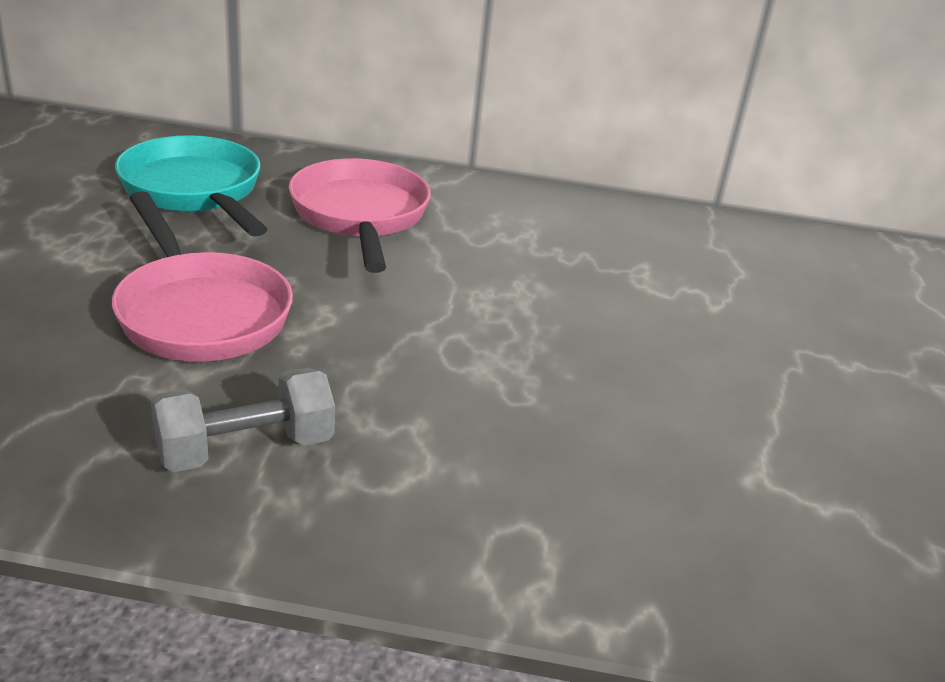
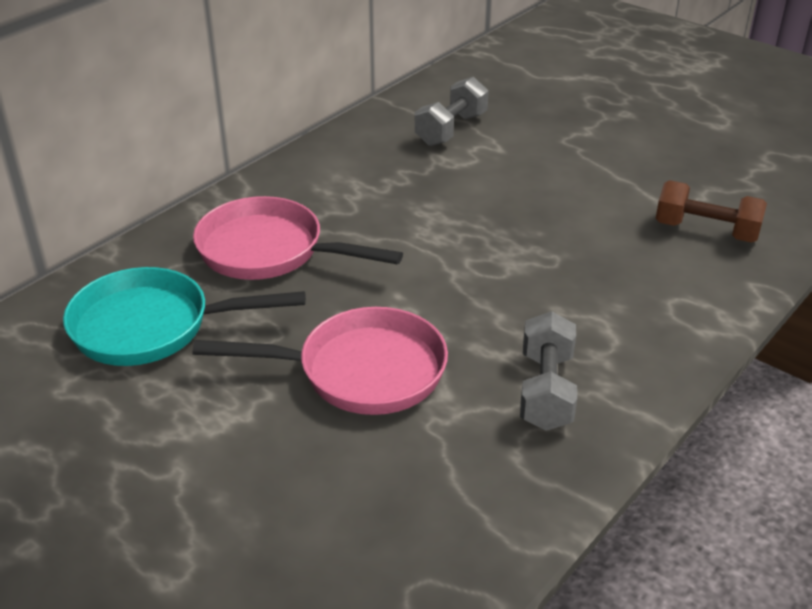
camera: 55 degrees left, 5 degrees up
(709, 265) = (451, 129): none -> grey dumbbell
(739, 529) = (706, 231): none -> brown dumbbell

